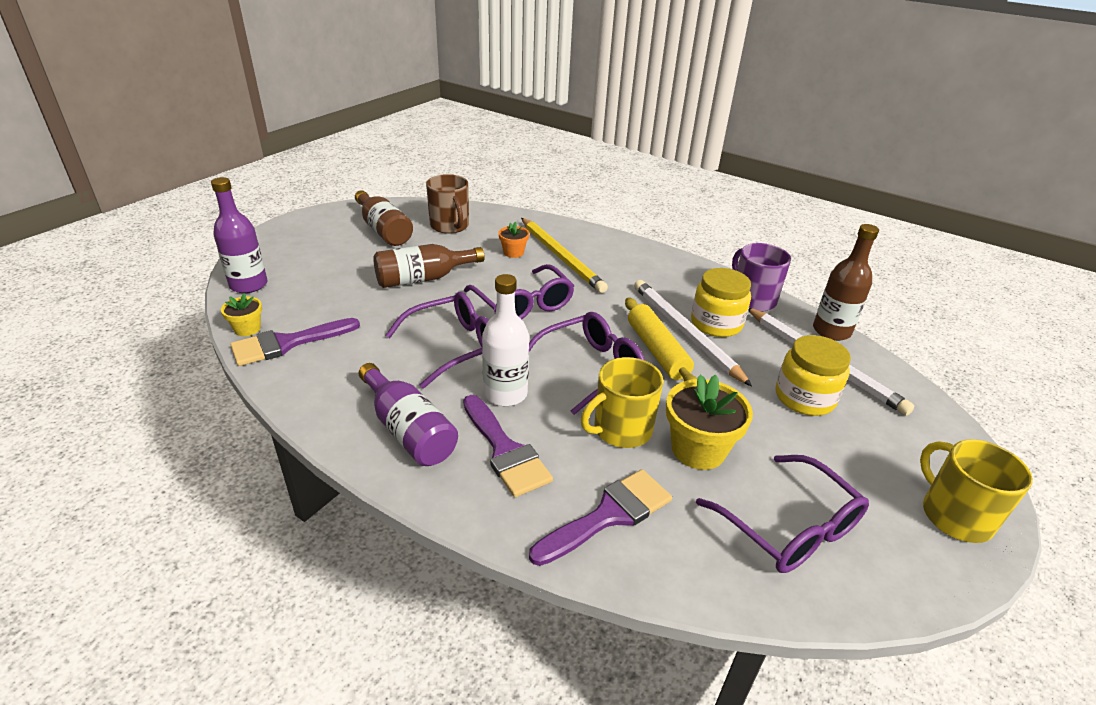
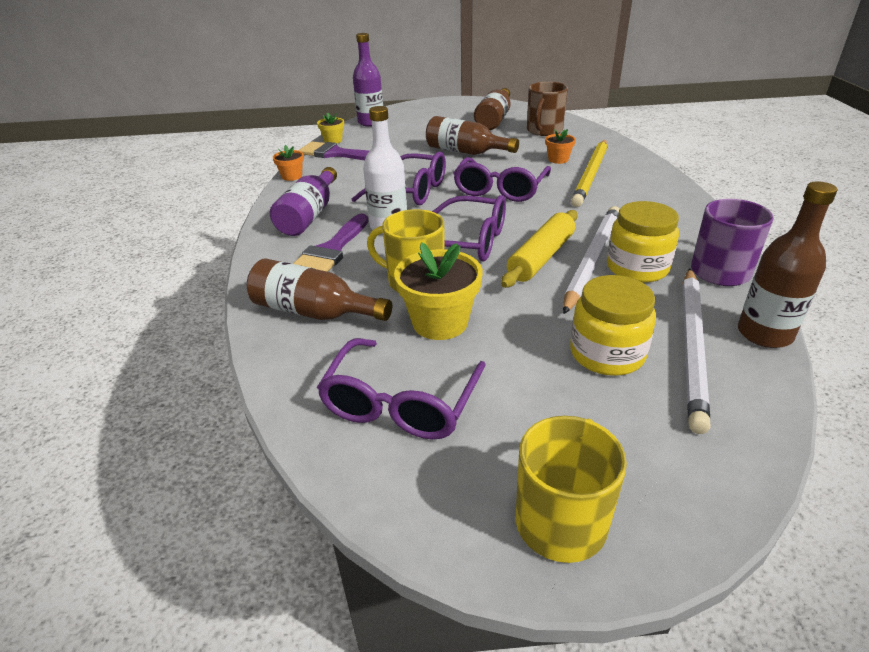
camera: 55 degrees right, 0 degrees up
(290, 398) = (292, 176): none -> orange flower pot
(608, 515) = (314, 312): purple brush -> brown bottle

